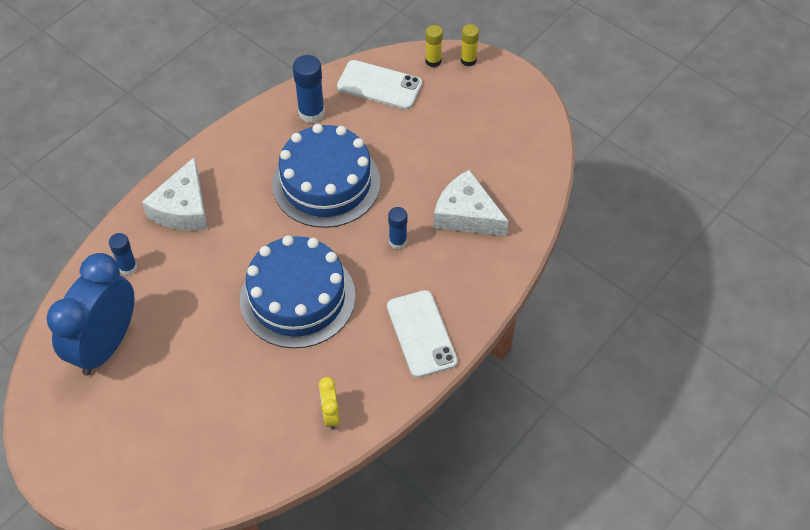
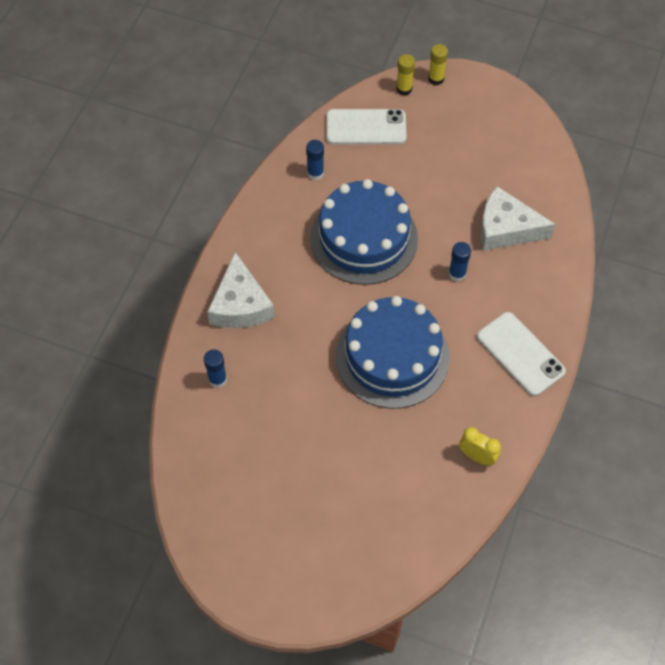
camera: 20 degrees left, 5 degrees up
(106, 345) = (236, 462): blue clock -> none
(311, 113) = (315, 173): blue glue stick -> blue glue stick, size x0.63
(330, 415) = (477, 456): yellow clock -> yellow clock turned 150 degrees clockwise

